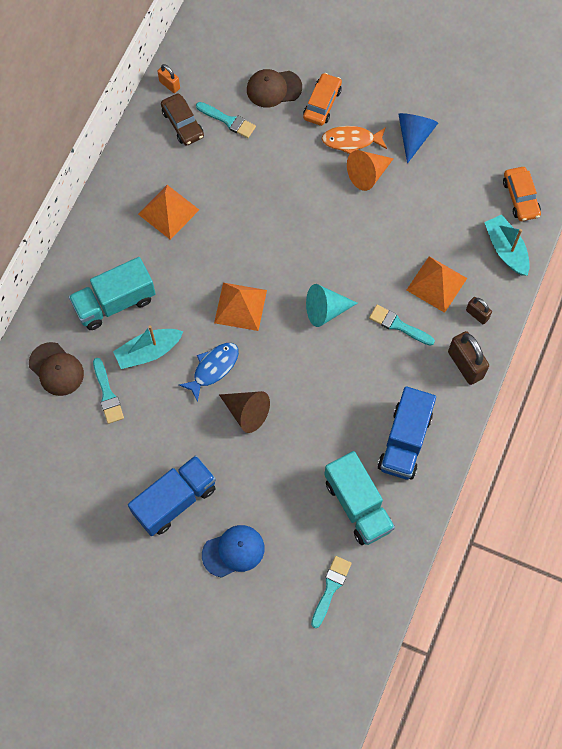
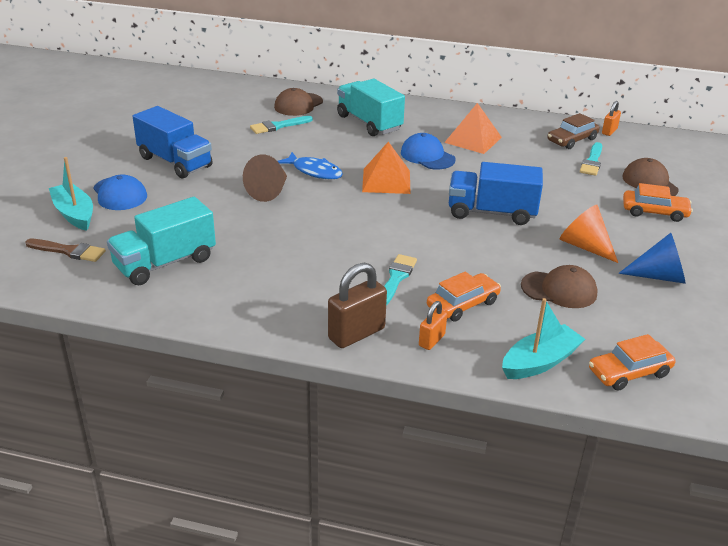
camera: 80 degrees right, 35 degrees down
(148, 352) = (324, 140): turquoise boat -> turquoise boat (74, 214)
(197, 261) = (427, 156): none -> blue cap
(325, 310) = (398, 229): turquoise cone -> none
(331, 588) = (69, 251): turquoise brush -> brown brush
(351, 141) = (621, 233): orange fish -> none
(404, 441) = (245, 291): blue truck -> blue truck (491, 212)
(424, 211) = (559, 290): none -> brown cap
(436, 284) = (463, 304): orange pyramid -> orange car
(477, 314) = (431, 340): brown padlock -> orange padlock

